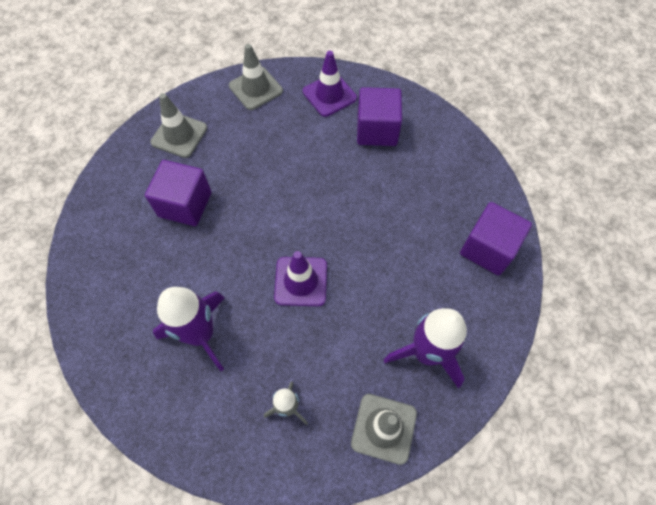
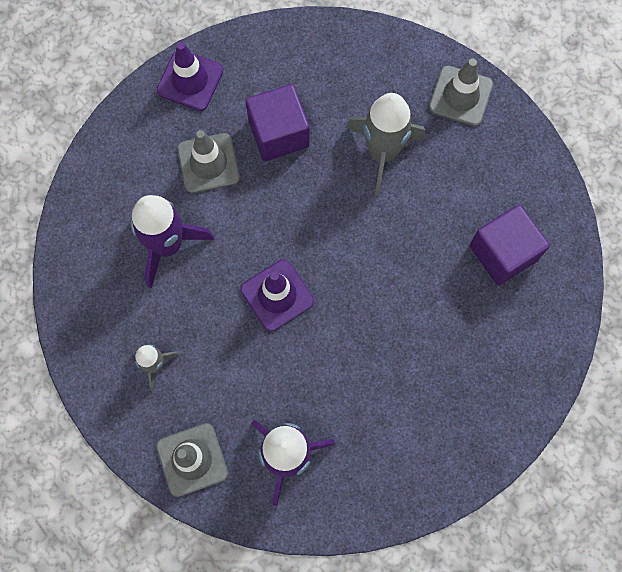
camera: 55 degrees right, 10 degrees up
(179, 135) = (348, 68): grey traffic cone -> grey traffic cone (208, 163)
(254, 152) = (382, 152): none -> grey rocket
(329, 95) = (511, 175): purple traffic cone -> purple traffic cone (190, 80)
(488, 249) = (441, 452): purple cube -> none

